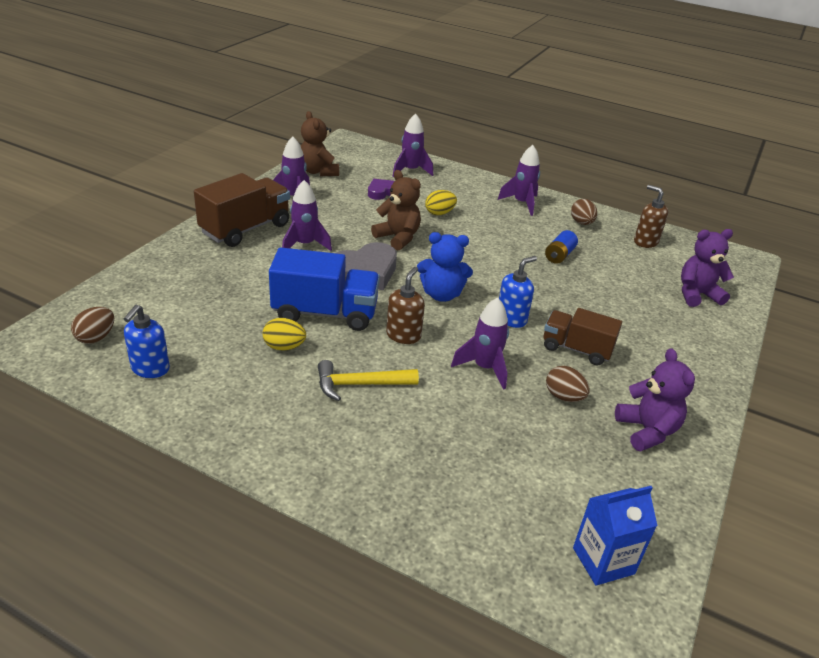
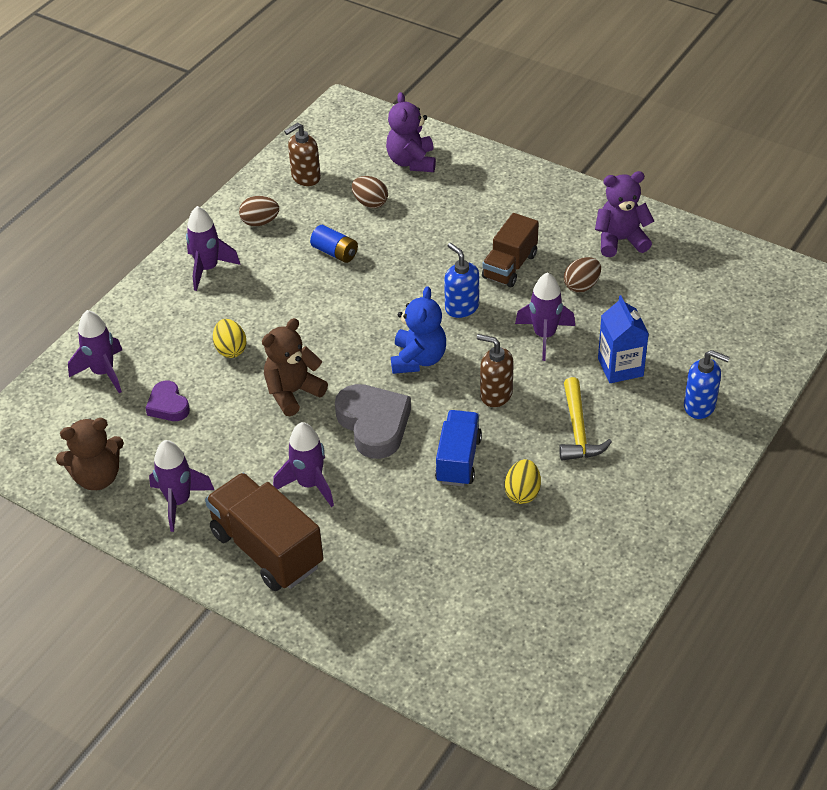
camera: 80 degrees left, 10 degrees up
(96, 337) = (517, 667): brown egg -> brown egg (370, 203)
(150, 369) = (569, 605): blue soap dispenser -> blue soap dispenser (700, 406)
(325, 313) = (458, 460): blue truck -> blue truck, size x0.66
(603, 561) = (763, 292): blue carton -> blue carton (620, 367)

